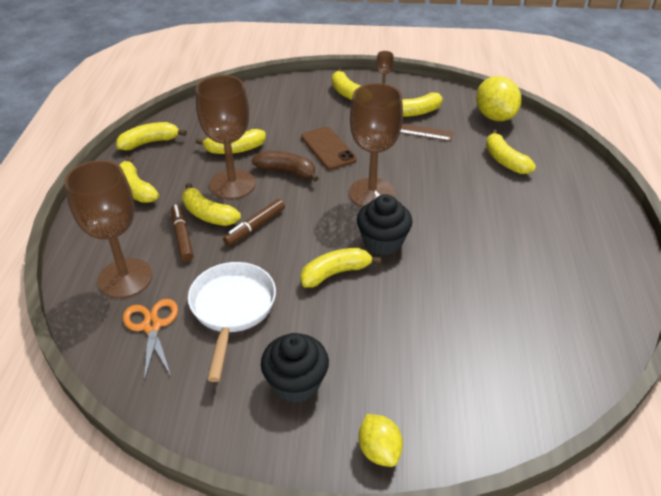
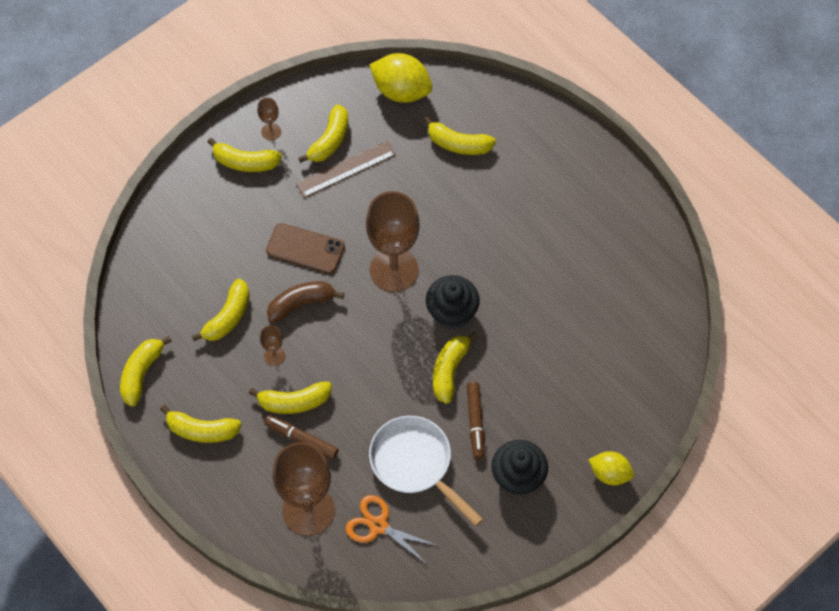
camera: 45 degrees left, 20 degrees up
(232, 184) = (274, 356): brown goblet -> brown goblet, size x0.42
(255, 227) = (344, 381): brown marker -> brown marker (475, 422)

